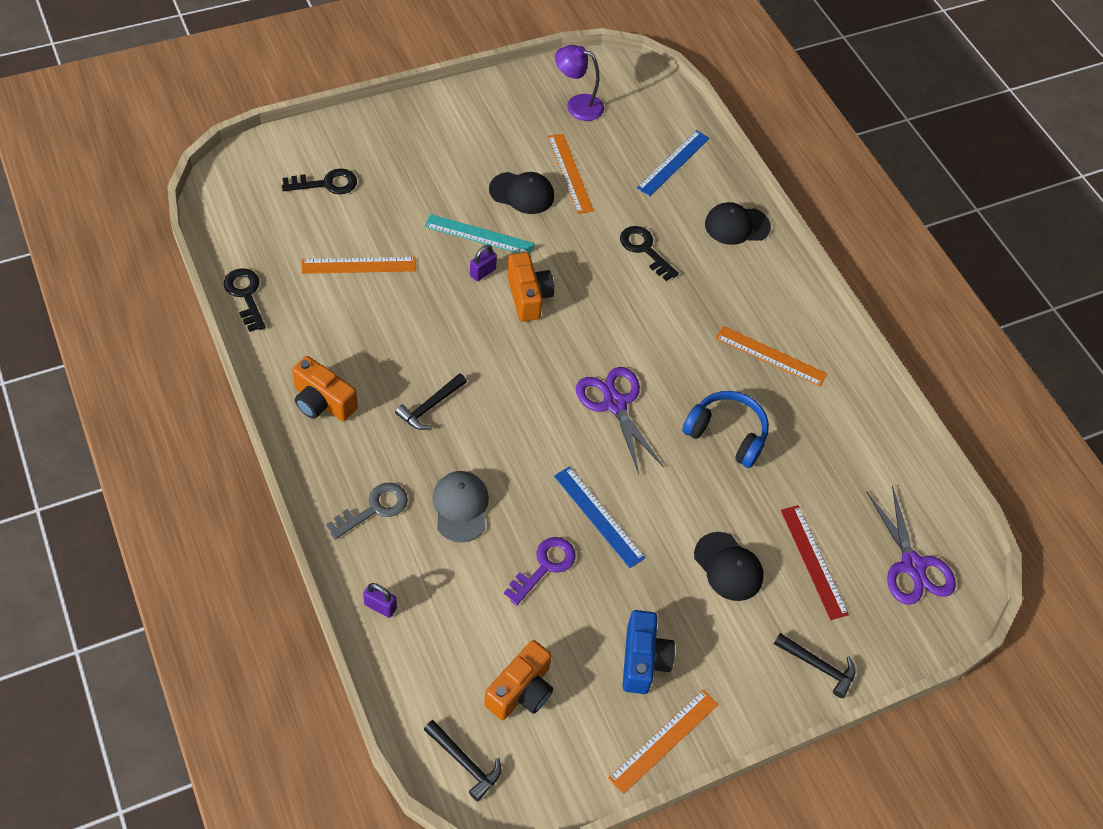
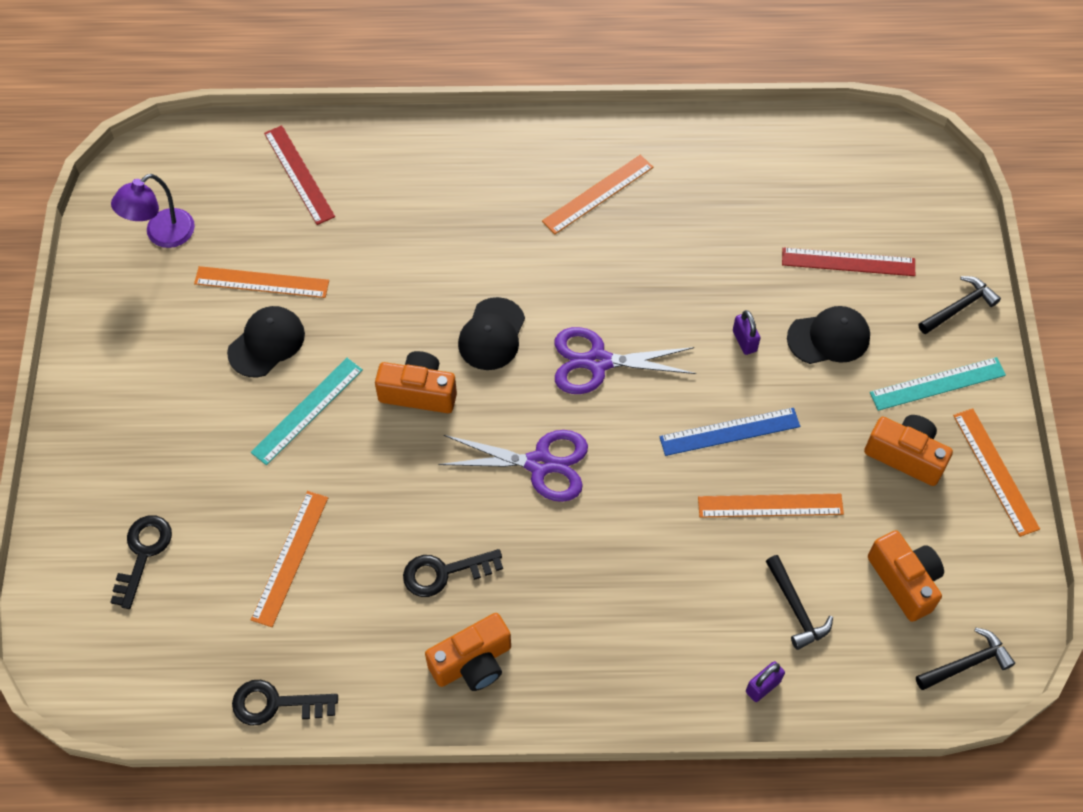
camera: 60 degrees left, 5 degrees up
(374, 508) = (638, 652): grey key -> none
(430, 407) = (526, 548): black hammer -> black hammer (796, 609)
(460, 507) = (669, 562): grey cap -> none
(482, 272) = (363, 426): purple padlock -> purple padlock (744, 341)
(544, 566) = (770, 505): purple key -> orange ruler
(643, 660) = (905, 455): blue camera -> orange camera
(644, 249) = (407, 252): black key -> black key (444, 573)
(673, 163) = (299, 174): blue ruler -> red ruler
(726, 434) = (677, 274): blue headphones -> none
(728, 668) = (937, 384): none -> turquoise ruler
(736, 225) = (416, 152): black cap -> black cap (492, 334)
(912, 565) = (880, 183): purple scissors -> purple scissors (540, 463)

